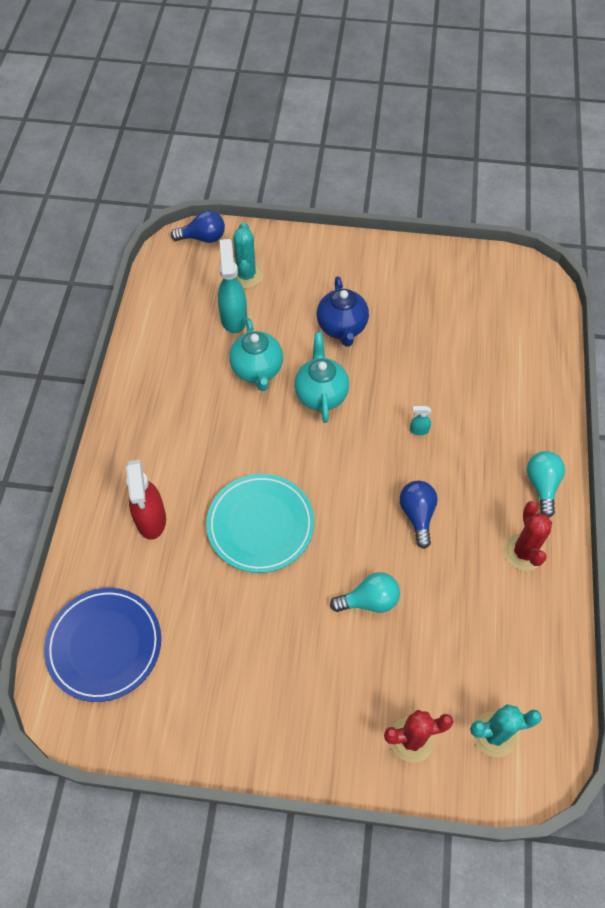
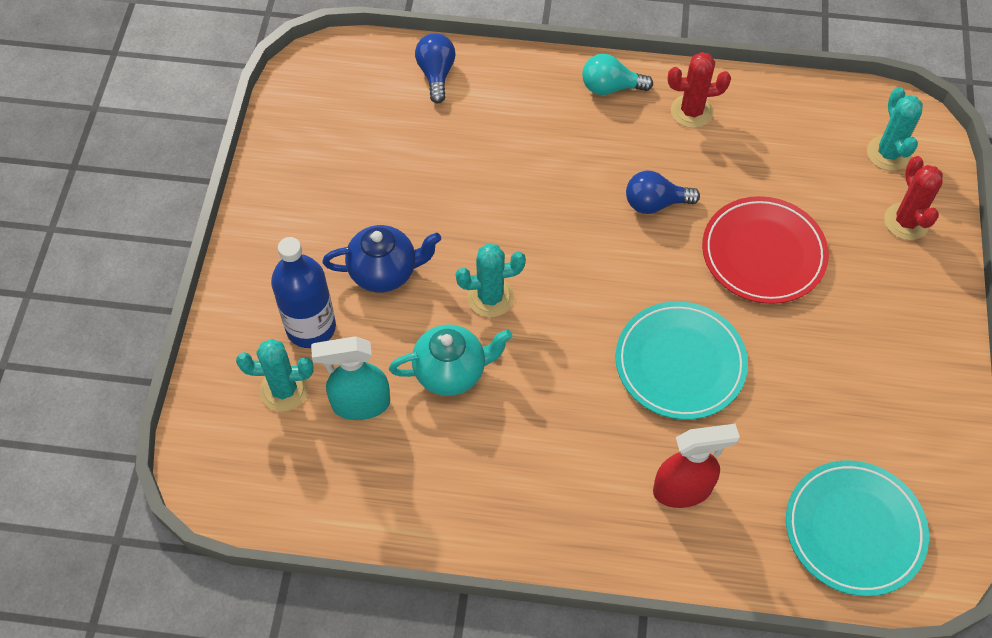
camera: 90 degrees left, 0 degrees up
(104, 645) = (854, 530): blue plate -> turquoise plate
(203, 238) = (202, 452): blue light bulb -> blue light bulb (436, 74)
(295, 287) = (311, 327): none -> blue bottle
(321, 394) = (490, 297): turquoise teapot -> turquoise cactus
(369, 600) = (763, 253): turquoise light bulb -> red plate
(419, 430) = (542, 196): turquoise spray bottle -> none

